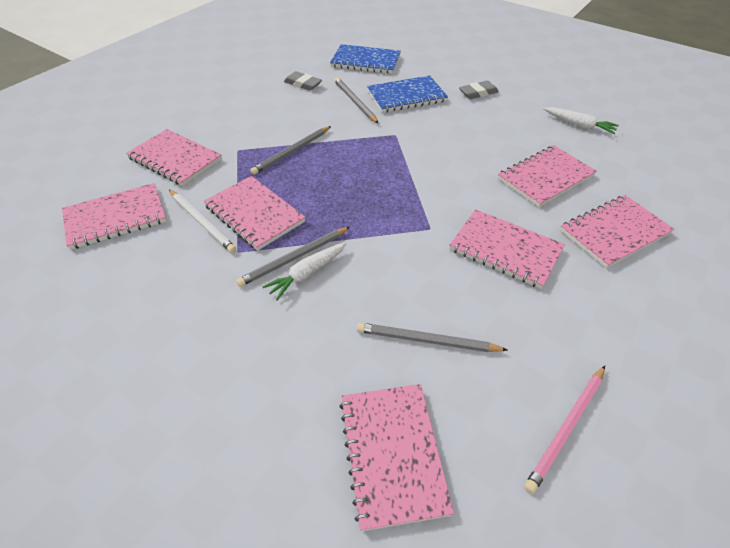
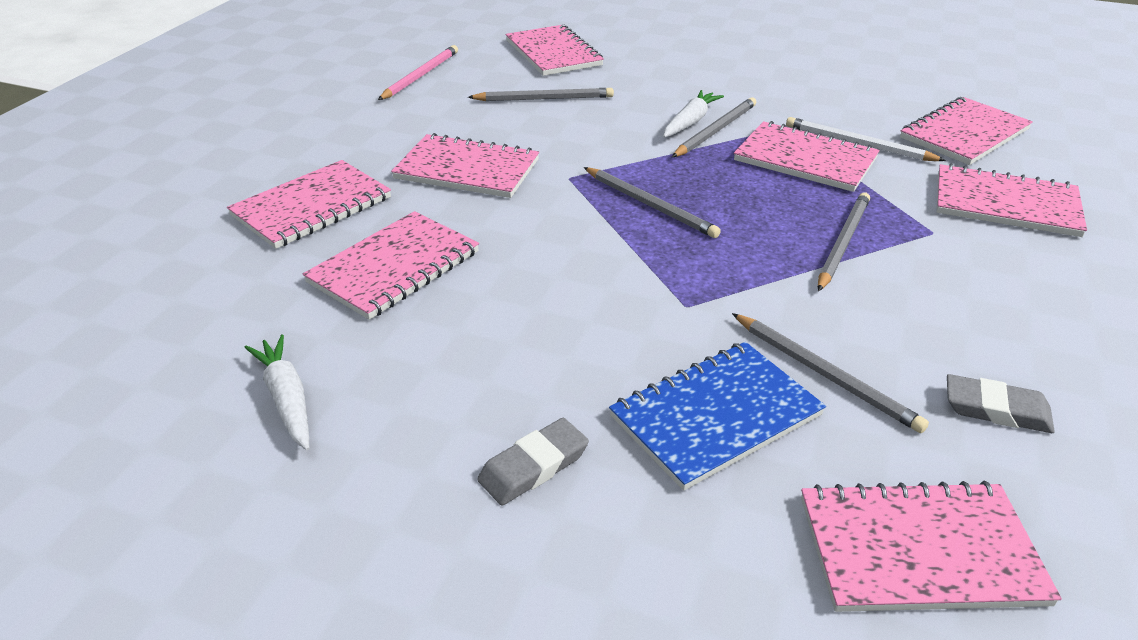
camera: 165 degrees right, 10 degrees down
(365, 61) = (919, 550): blue notebook -> pink notebook
(384, 194) = (650, 205): none -> grey pencil
(579, 125) = (287, 398): white carrot -> white carrot turned 45 degrees clockwise

